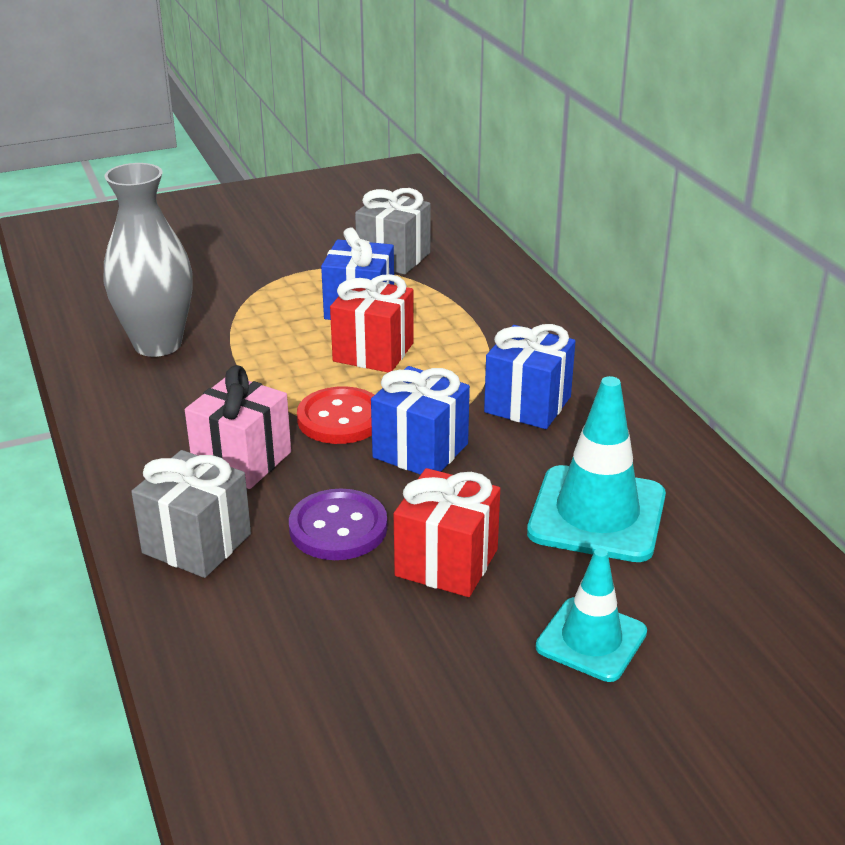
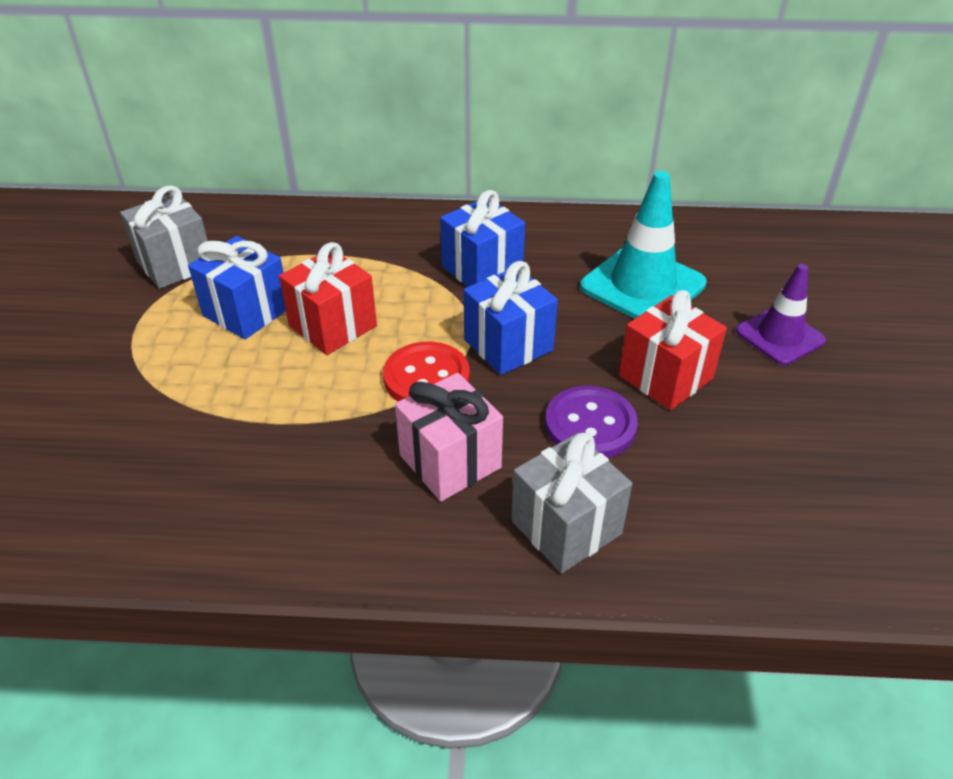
camera: 65 degrees left, 10 degrees up
(157, 344) = (177, 475): grey vase -> none
(591, 639) = (779, 336): turquoise traffic cone -> purple traffic cone

